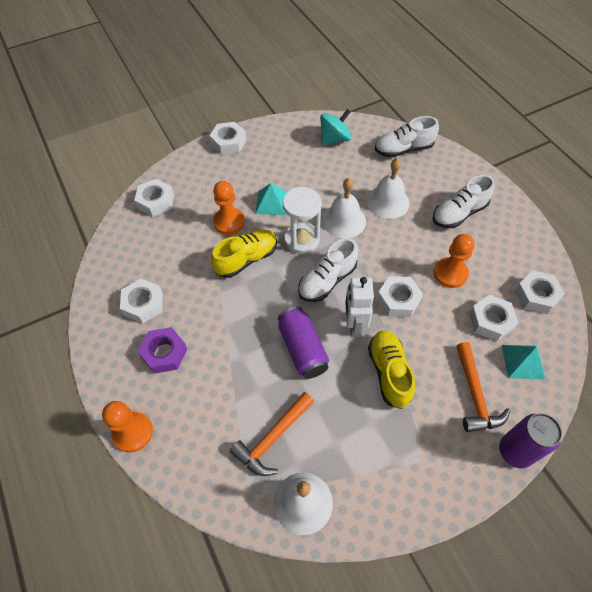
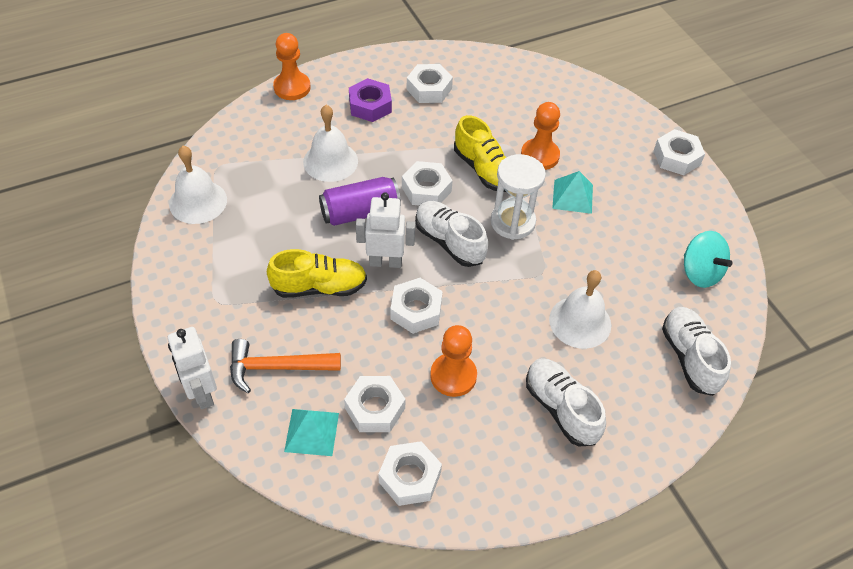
camera: 90 degrees right, 5 degrees down
(156, 201) = (569, 93): white nut -> white nut (426, 189)
(273, 438) = (265, 183): orange hammer -> none
(344, 220) = (544, 268): white bell -> white bell (330, 161)
(515, 451) = (202, 393): purple can -> white robot

